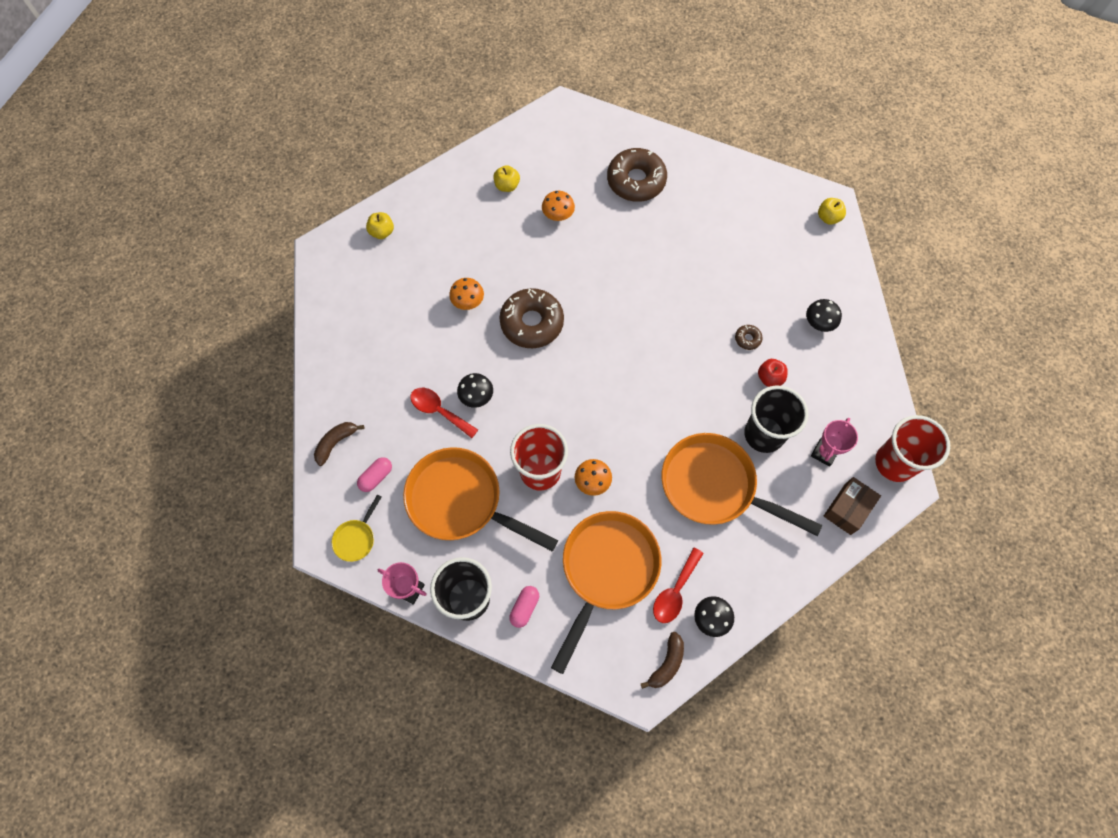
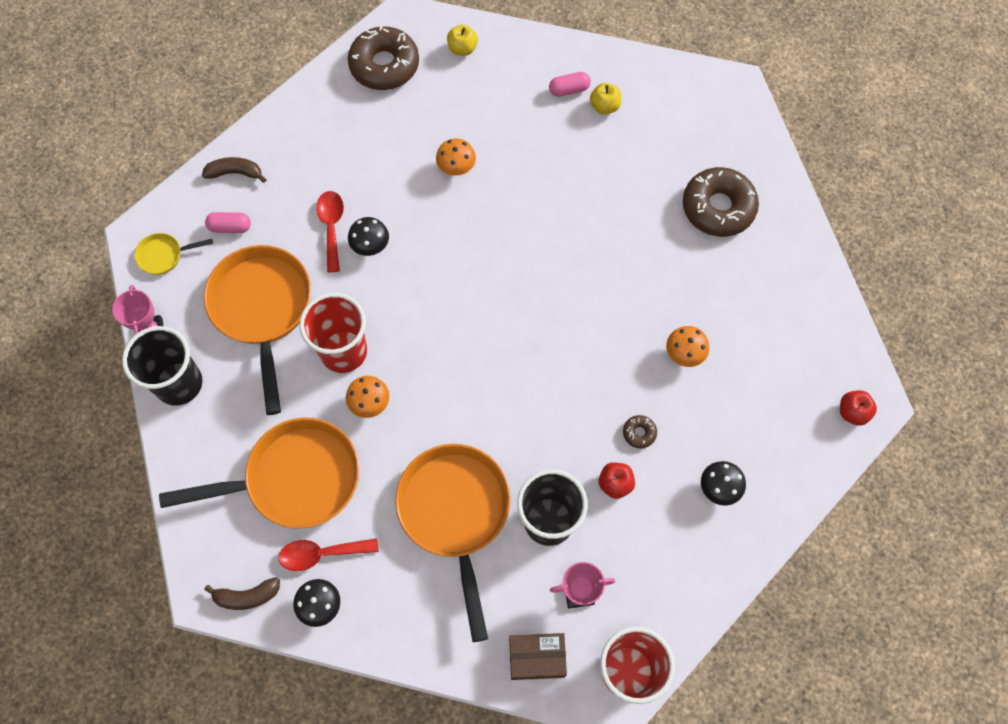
camera: 50 degrees right, 0 degrees up
(524, 608) = (206, 435): pink capsule -> pink capsule (569, 90)
(532, 323) = (483, 234): brown donut -> brown donut (384, 65)
(558, 216) = (614, 171): orange mushroom -> orange mushroom (684, 354)
(828, 217) = (852, 412): yellow apple -> red apple

